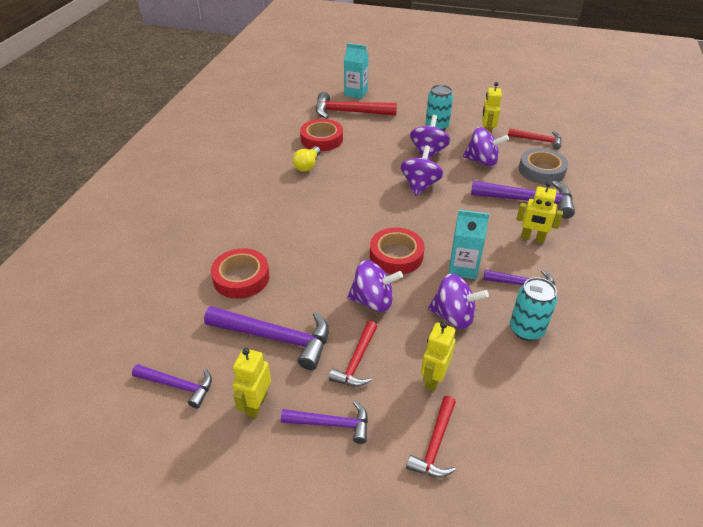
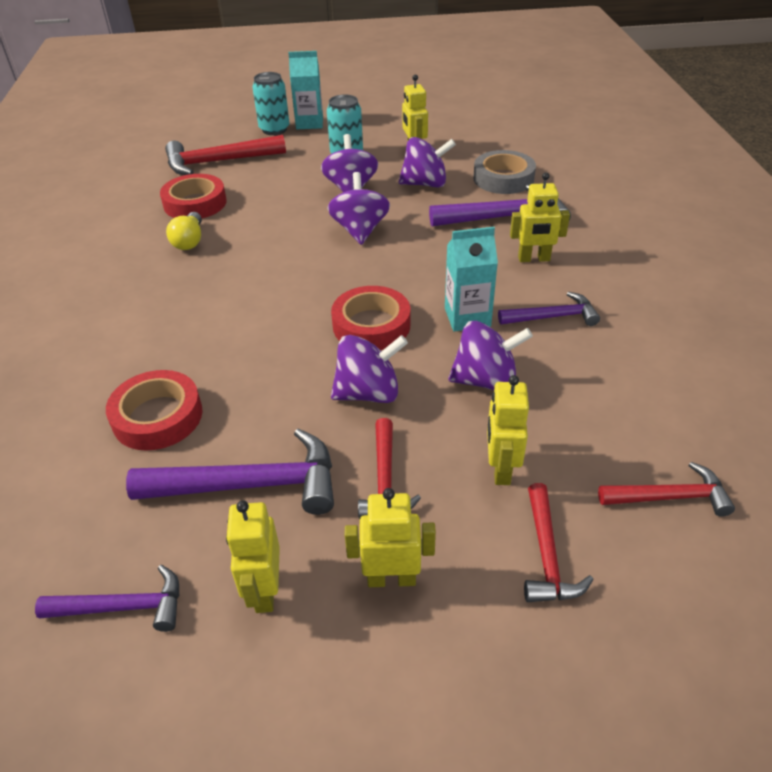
camera: 20 degrees left, 0 degrees up
(332, 424) = (391, 578): purple hammer -> yellow robot
(356, 93) = (216, 136): turquoise carton -> turquoise carton (309, 123)
(526, 329) = (584, 370): turquoise can -> turquoise can (274, 130)
(538, 140) = (481, 146): red hammer -> red hammer (670, 497)

